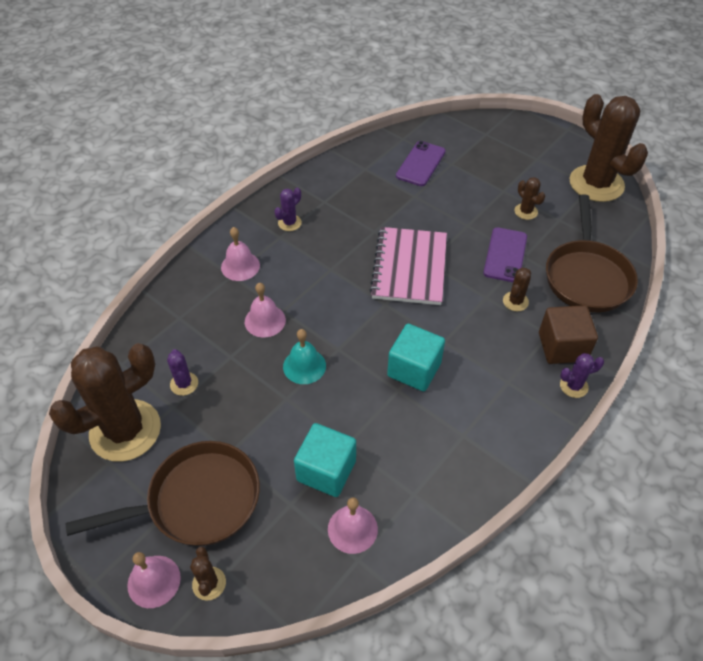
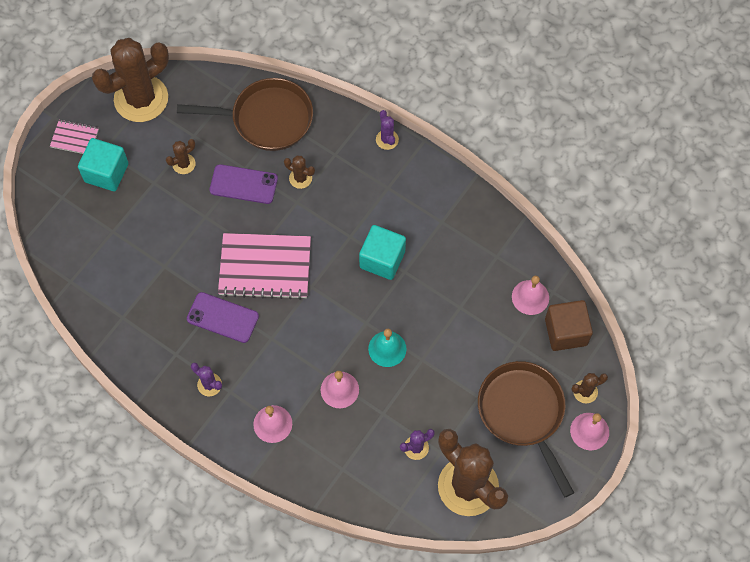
camera: 95 degrees left, 15 degrees up
(326, 470) = (485, 320): turquoise cube -> turquoise cube (106, 172)
(420, 164) = (113, 261): purple phone -> purple phone (222, 318)
(547, 141) = (75, 138): none -> pink notebook
(562, 347) = (348, 145): brown cube -> brown cube (566, 332)

